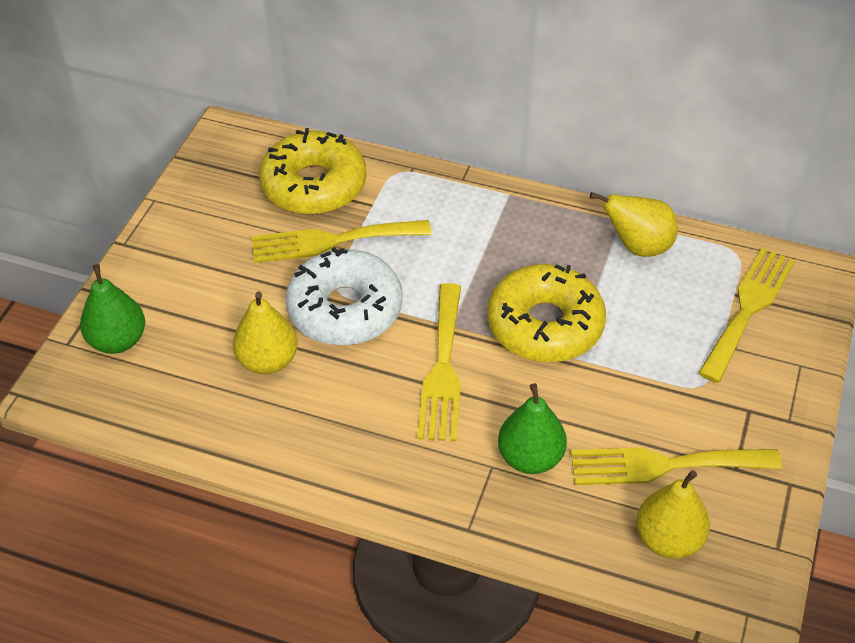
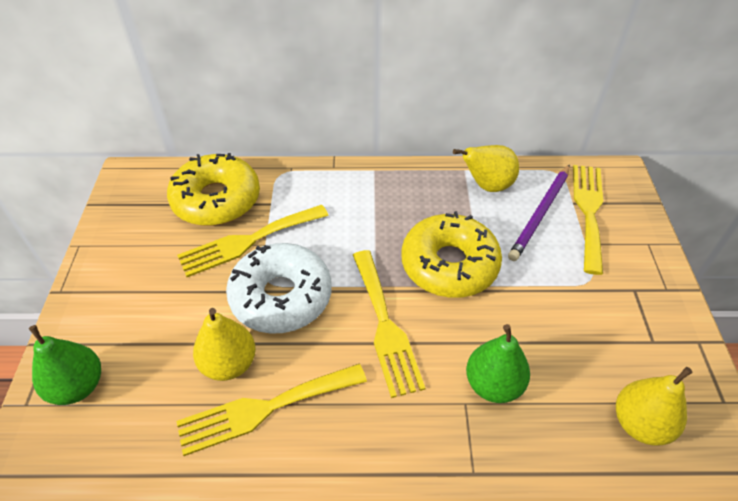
camera: 20 degrees left, 0 degrees up
(664, 465) = (600, 356): yellow fork -> yellow fork (264, 408)
(685, 296) = (540, 214): none -> purple pencil

